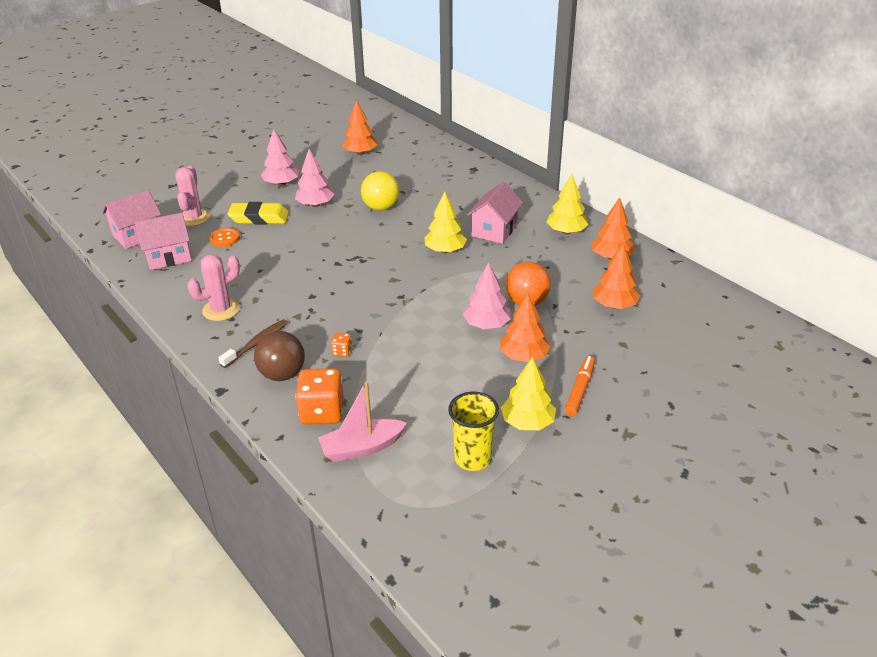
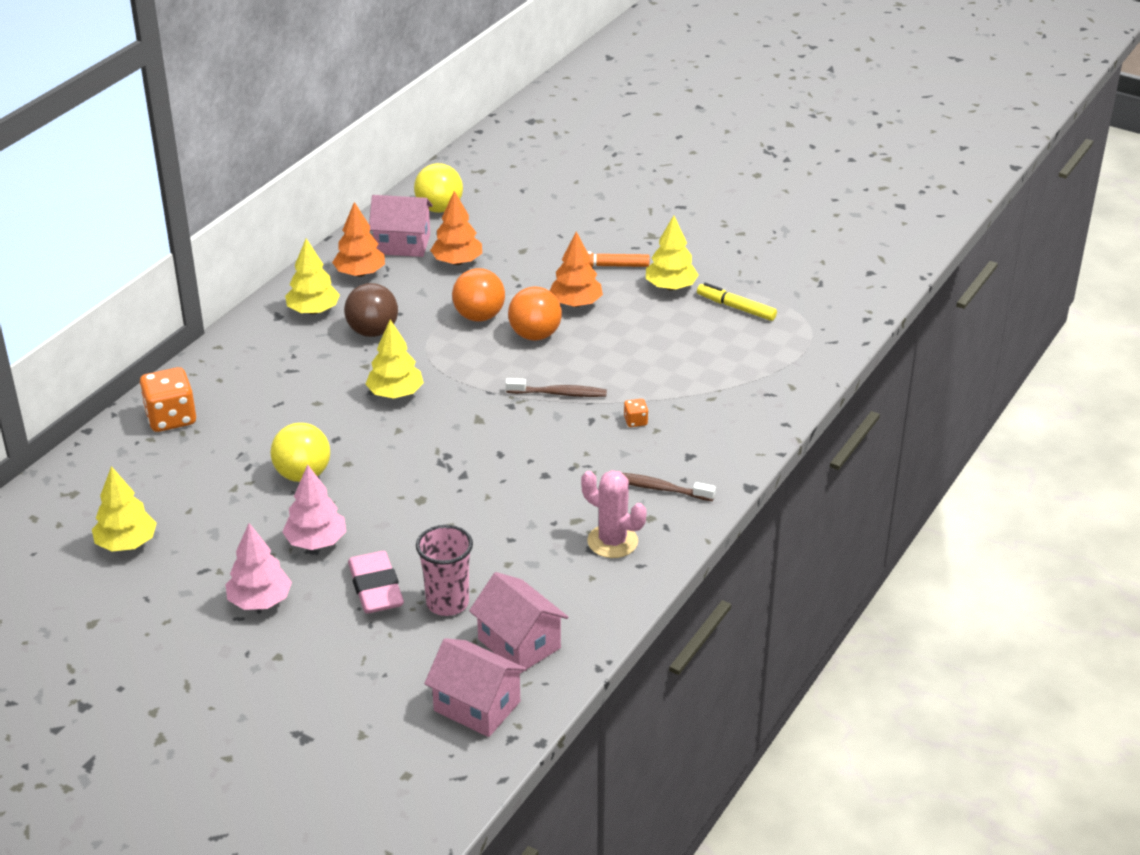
camera: 110 degrees left, 0 degrees up
(194, 218) = (402, 662): pink cactus -> none
(224, 238) = (447, 603): orange button -> pink cup
(259, 218) = (376, 588): yellow eraser -> pink eraser
(282, 374) = (697, 452): brown ball -> brown ball (373, 331)
(322, 412) = (735, 408): orange dice -> orange dice (171, 418)
(360, 153) = (126, 543): orange tree -> yellow tree
(362, 448) = (765, 370): pink boat -> none
(401, 321) = (559, 393): none -> brown toothbrush
(472, 459) = (736, 307): yellow cup -> yellow marker
(486, 325) = (535, 335): pink tree -> orange ball
(494, 230) = (330, 364): pink house -> pink house (402, 244)
(708, 310) = (439, 208): none -> yellow ball

